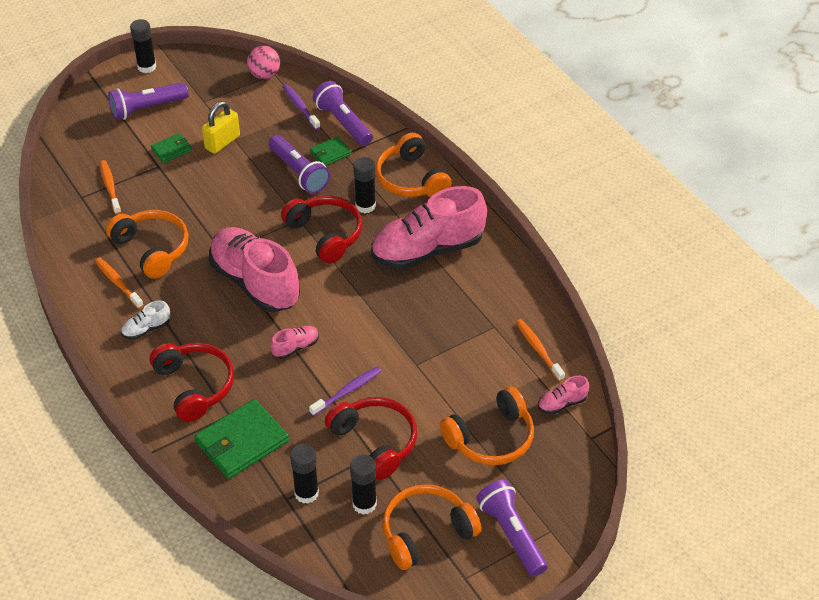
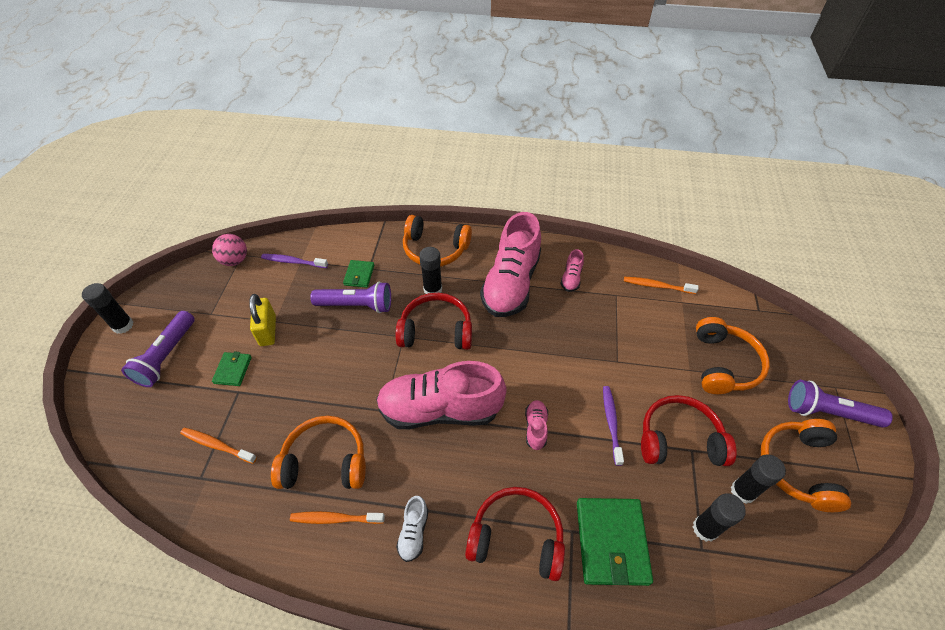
camera: 50 degrees left, 5 degrees up
(343, 123) = (339, 249): purple flashlight -> none
(562, 403) = (716, 305): pink shoe -> pink shoe (571, 278)

